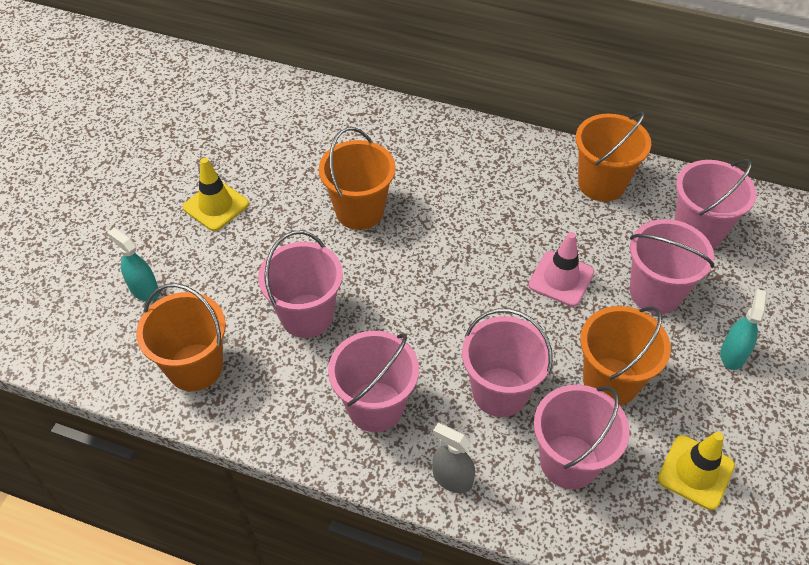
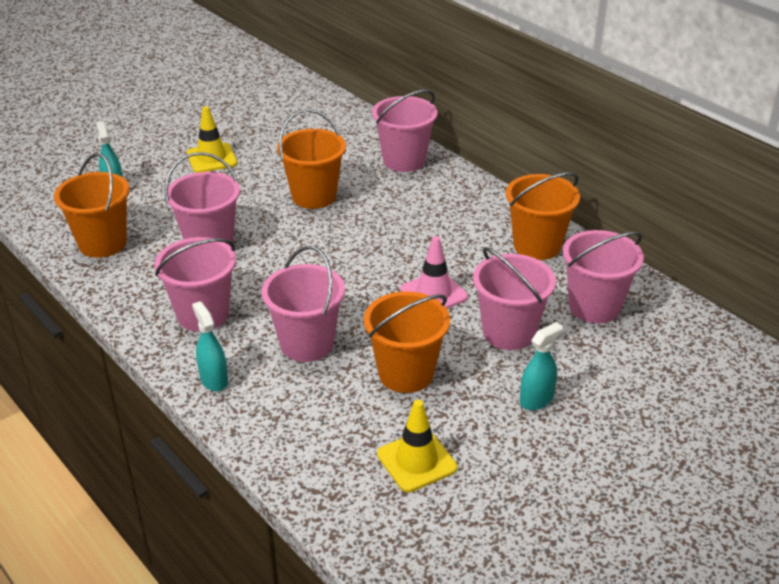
camera: 30 degrees right, 15 degrees down
(452, 479) = (214, 380): grey spray bottle -> turquoise spray bottle
(569, 461) = (316, 408): pink bucket -> pink bucket (404, 160)

